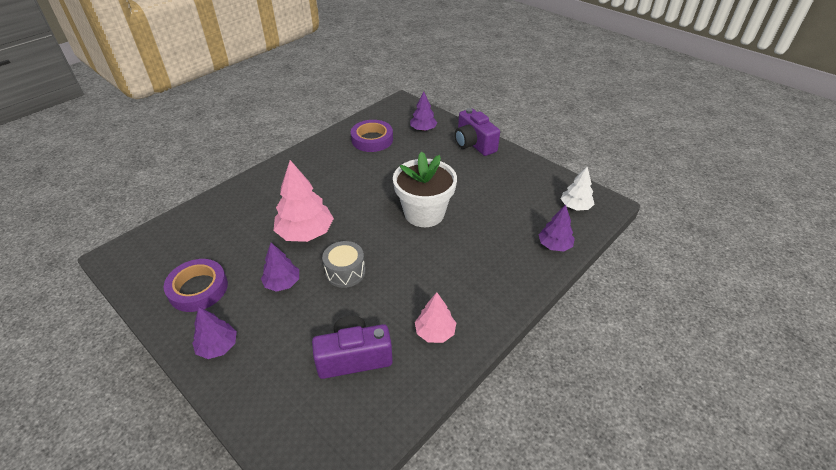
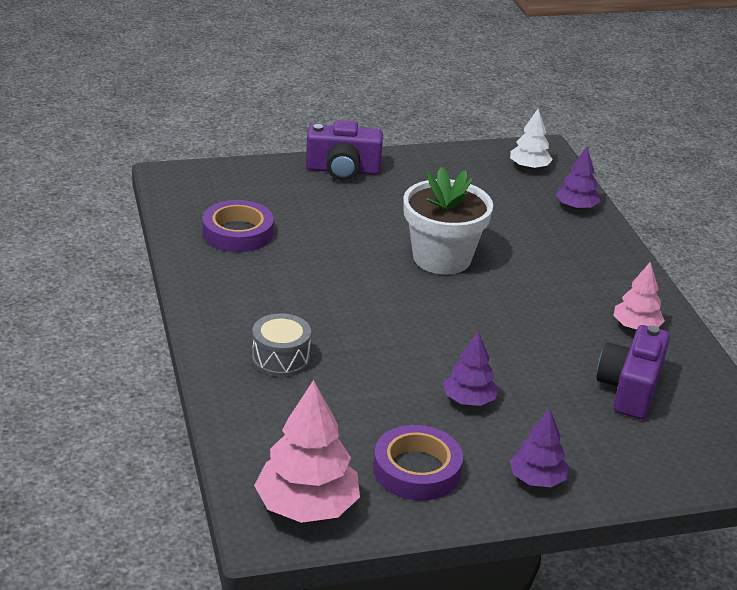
camera: 60 degrees left, 10 degrees down
(305, 233) = (389, 353): pink tree -> pink tree (307, 507)
(345, 272) = (492, 349): grey drum -> grey drum (280, 359)
(423, 129) = (263, 188): purple tree -> none

